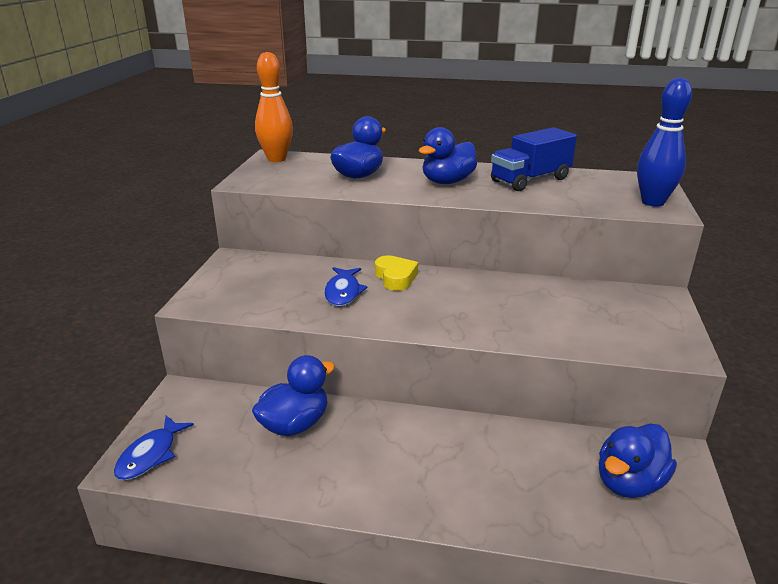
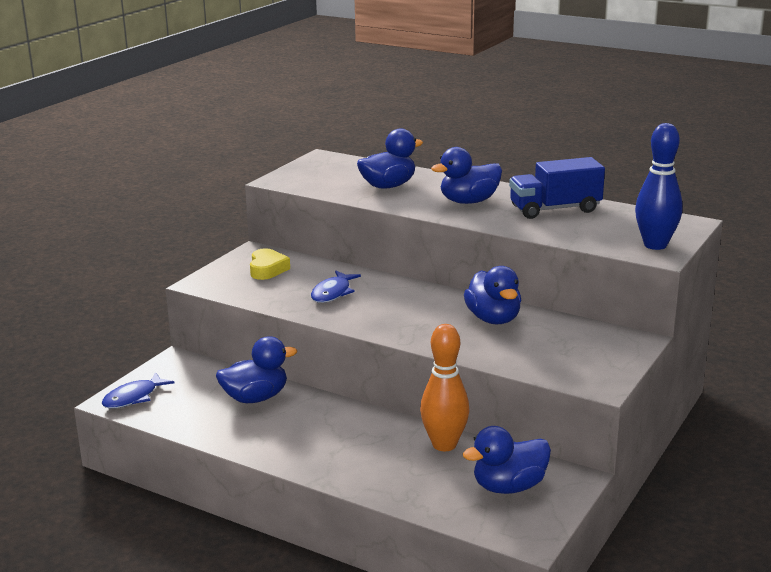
camera: 20 degrees right, 5 degrees down
(276, 159) = (324, 161): orange bowling pin -> orange bowling pin (444, 444)
(395, 277) = (389, 288): yellow heart -> yellow heart (267, 269)
(520, 296) = (493, 319): none -> blue duck

